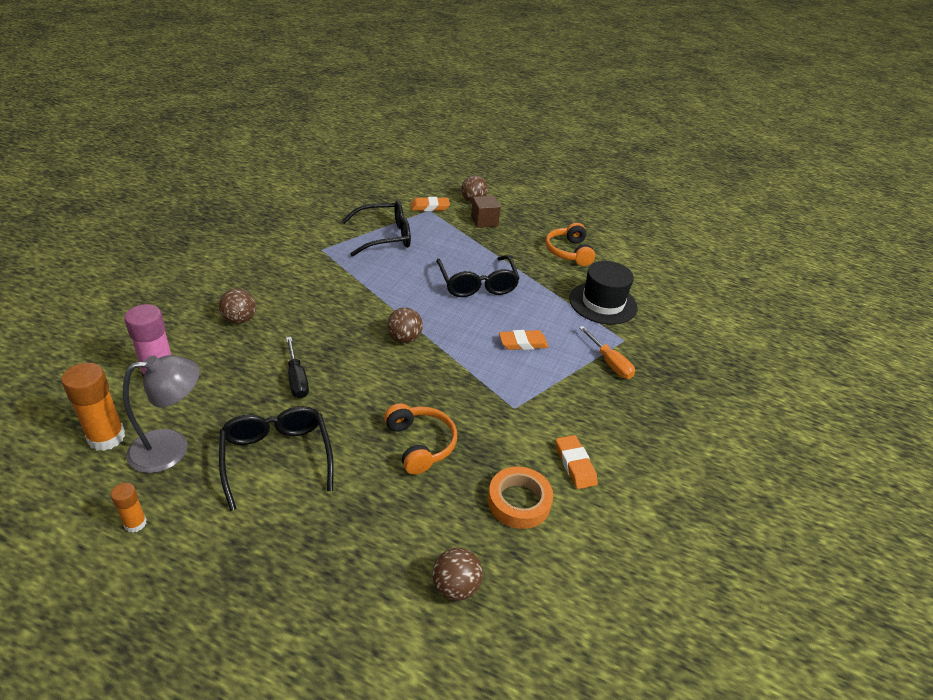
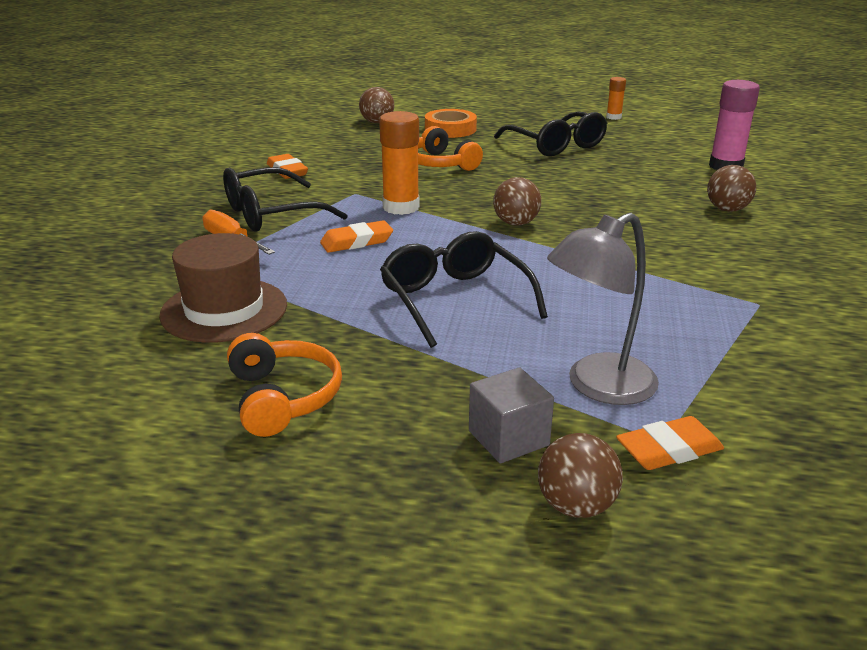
camera: 170 degrees right, 10 degrees down
(106, 437) = (700, 138): orange glue stick -> orange glue stick (401, 207)
(171, 448) = (643, 139): grey lamp -> grey lamp (598, 386)
(297, 379) = (597, 180): black screwdriver -> none
(384, 236) = (685, 349): black glasses -> black glasses (271, 214)
(484, 221) = (508, 438): brown cube -> grey cube
(519, 501) = (338, 151): orange tape -> orange tape (450, 129)
(603, 303) = (224, 310): black hat -> brown hat

